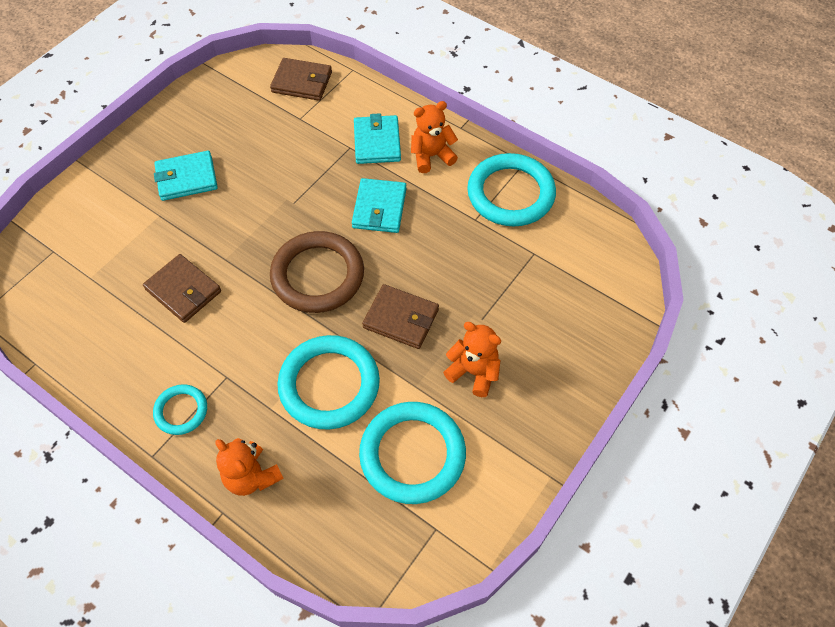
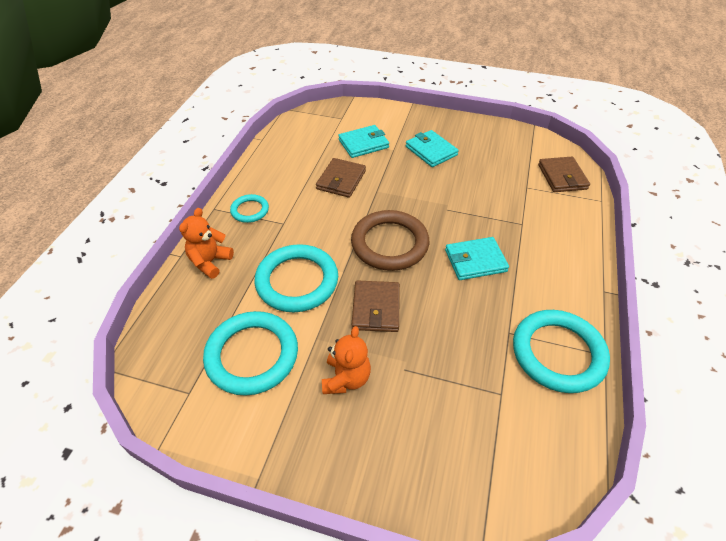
camera: 70 degrees right, 10 degrees down
(377, 142) = (540, 239): turquoise wallet -> turquoise wallet (363, 144)
(431, 156) = (554, 279): orange teddy bear -> none

